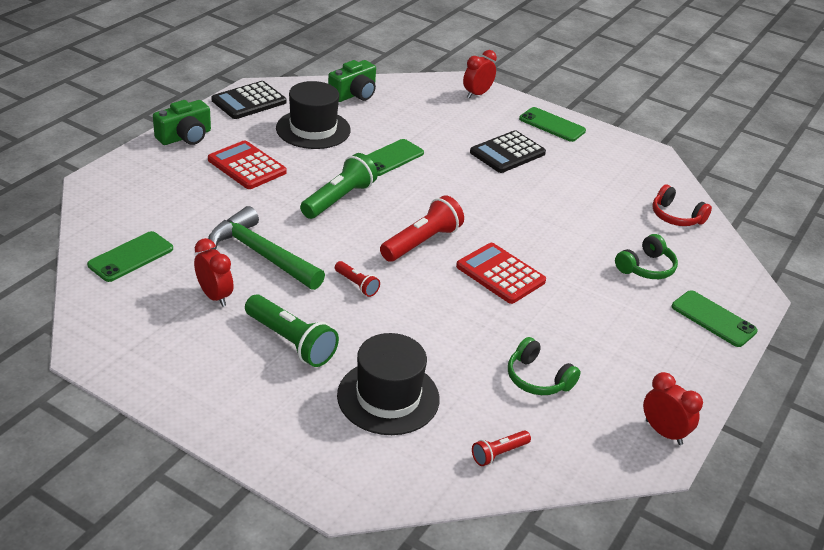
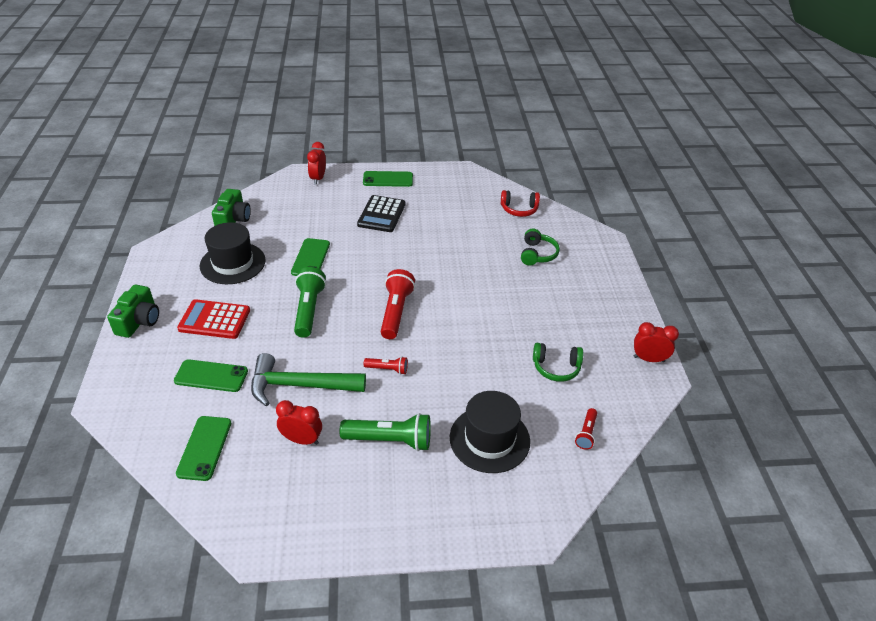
camera: 35 degrees left, 5 degrees up
(249, 101) = (159, 264): black calculator -> none
(500, 274) = (465, 307): red calculator -> none
(713, 319) = (602, 268): green phone -> green phone (211, 376)

